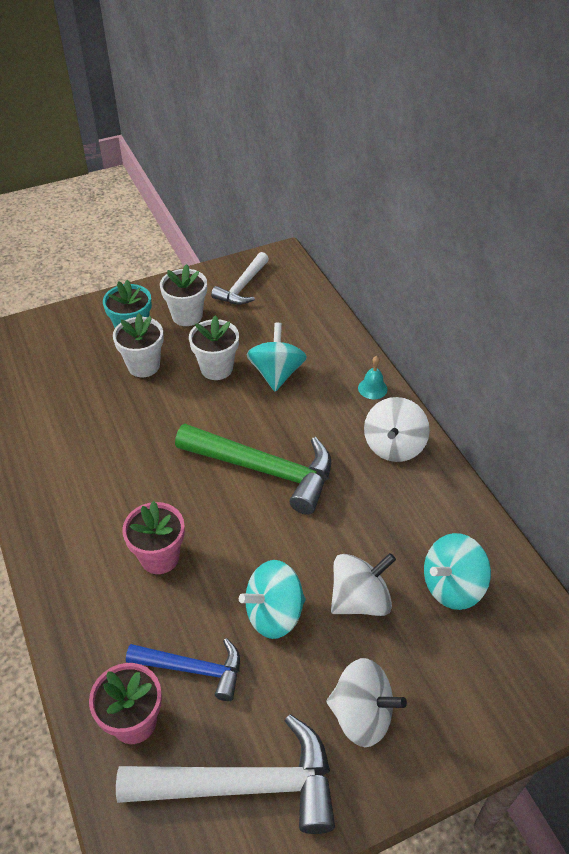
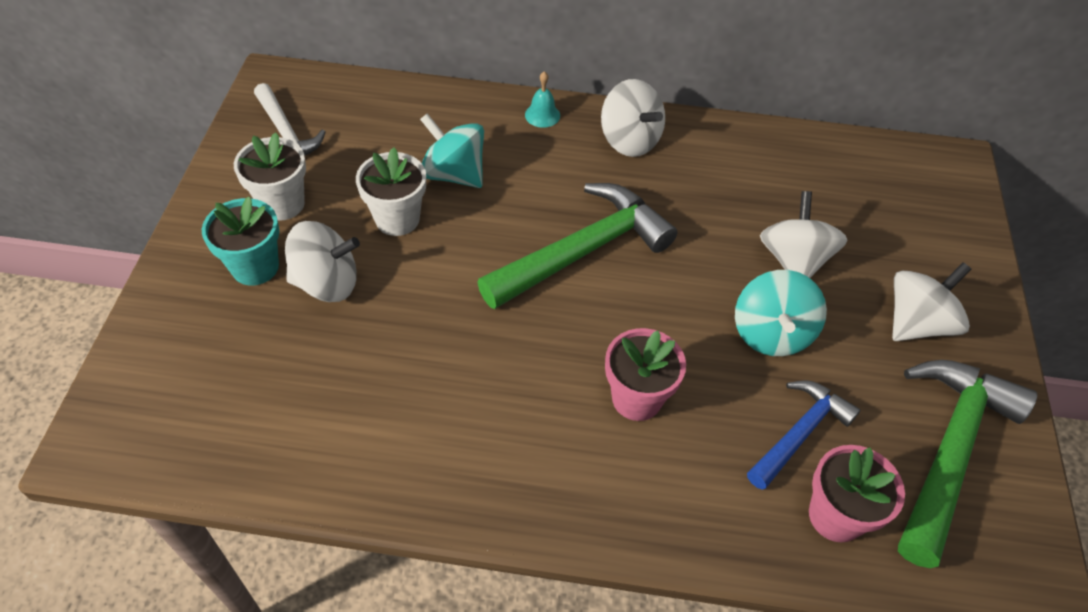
camera: 60 degrees left, 5 degrees up
(143, 366) = (327, 283): white flower pot -> white spinning top
(243, 785) = (949, 451): white hammer -> green hammer
(452, 586) = (817, 190): turquoise spinning top -> none

